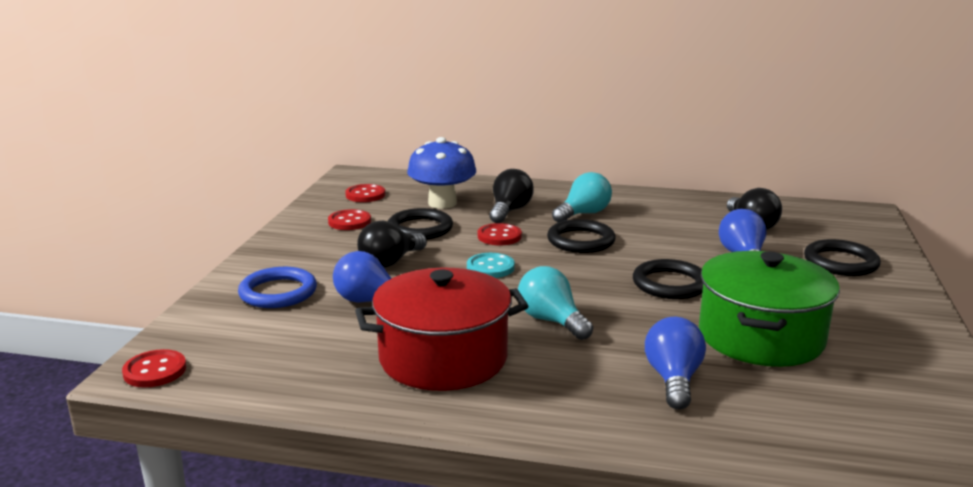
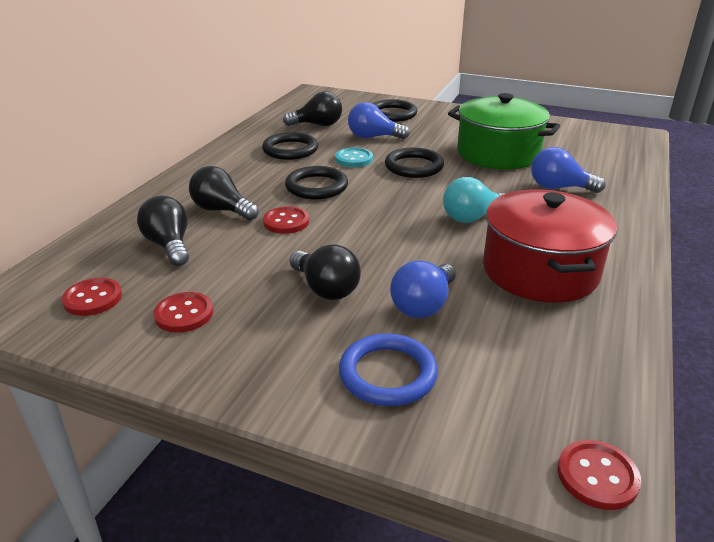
camera: 80 degrees left, 10 degrees up
(420, 229) = (239, 265): black ring -> black ring (290, 150)
(442, 203) = (169, 245): blue mushroom -> black light bulb
(490, 267) = (360, 233): turquoise button -> turquoise button (354, 159)
(583, 214) = (254, 178): turquoise light bulb -> none

